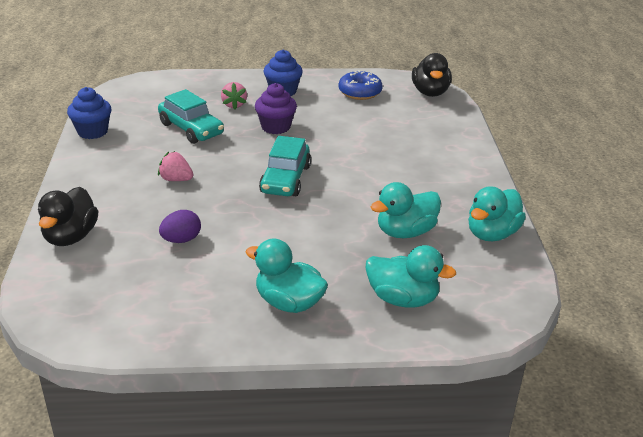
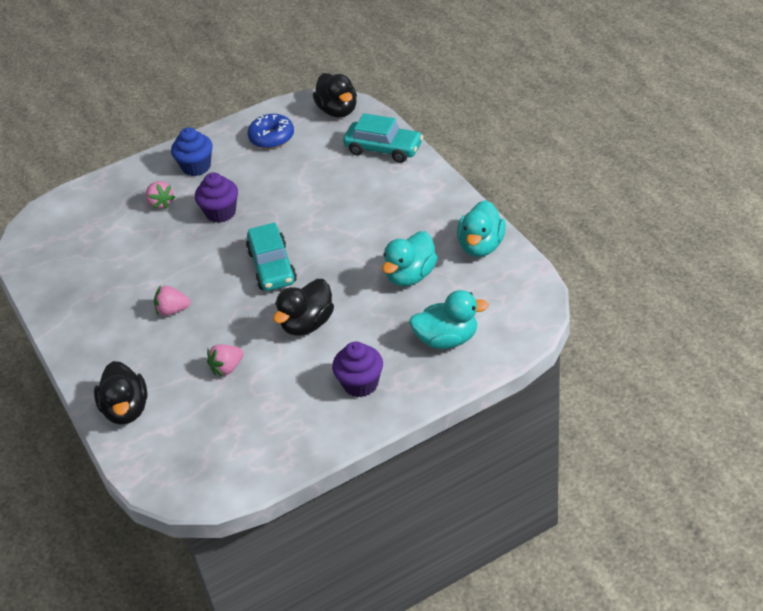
camera: 20 degrees left, 10 degrees up
(92, 132) = (46, 293): blue cupcake -> none
(181, 240) = (227, 368): purple egg -> pink strawberry
(191, 129) = (141, 249): turquoise car -> turquoise car (384, 149)
(280, 233) = (307, 324): none -> black duck
(289, 303) = (360, 384): turquoise duck -> purple cupcake

